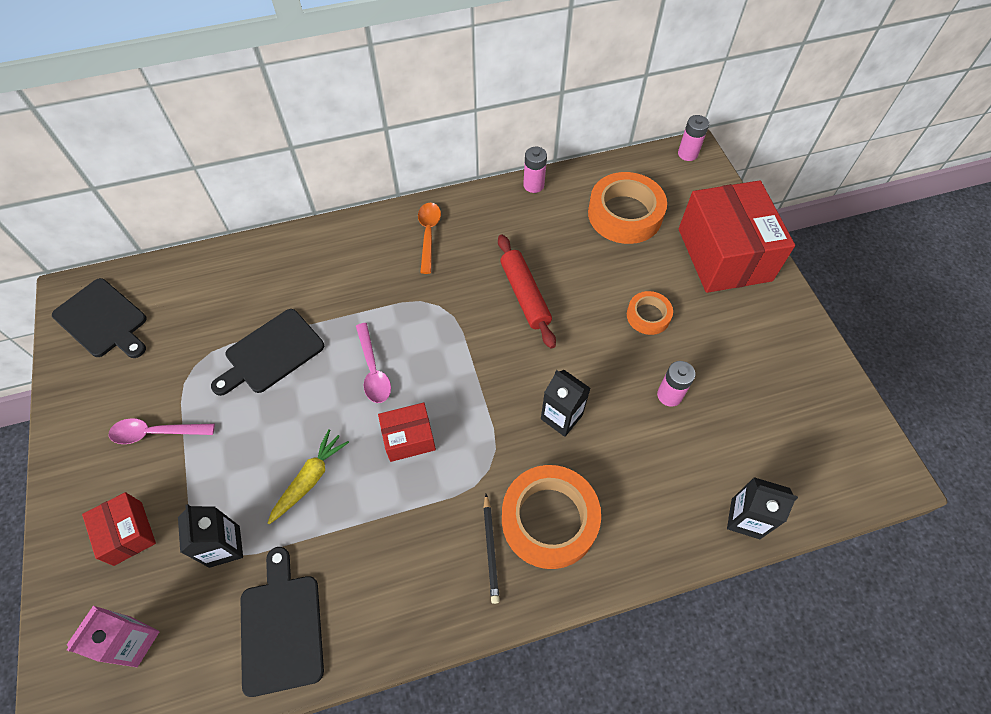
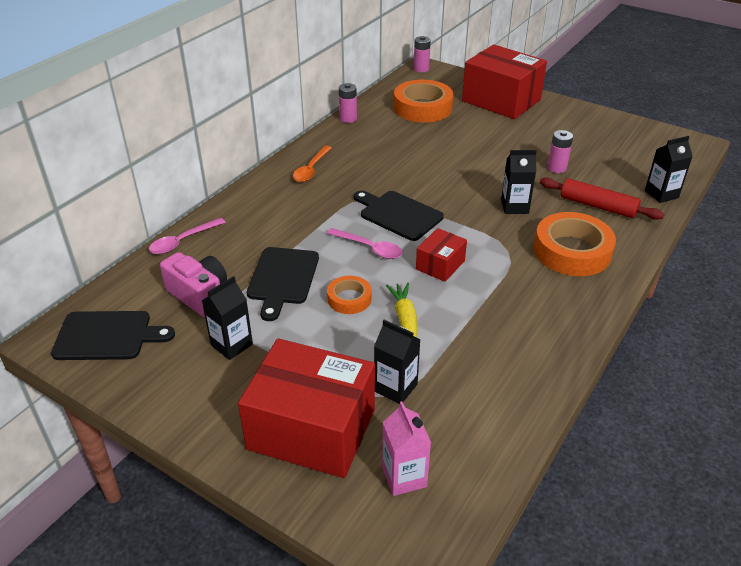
camera: 40 degrees left, 20 degrees down
(128, 533) = (312, 429): red box -> red box, size x2.07
(155, 433) = (252, 367): pink spoon -> pink spoon (182, 241)
(166, 397) = (231, 344): none -> black carton
(198, 325) = (199, 295): none -> pink camera
(281, 628) = (494, 398): black cutting board -> black cutting board (398, 214)
(428, 234) = (311, 169): orange spoon -> orange spoon turned 120 degrees counterclockwise
(491, 549) = (561, 282): black pencil -> none
(525, 295) = (415, 167): red rolling pin -> red rolling pin (598, 206)
(648, 316) = (498, 142): orange tape -> orange tape (349, 299)

